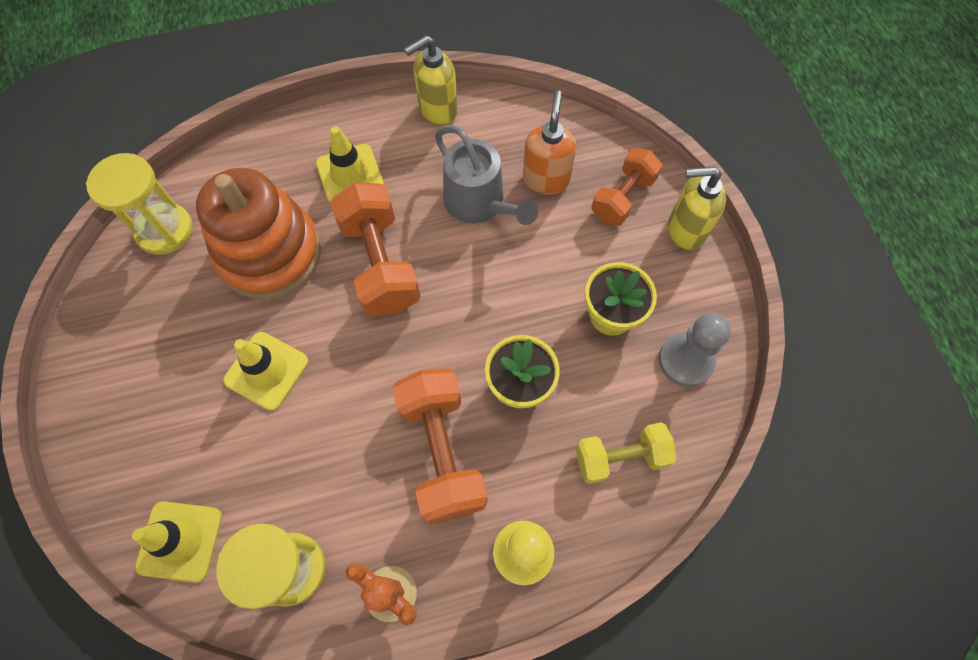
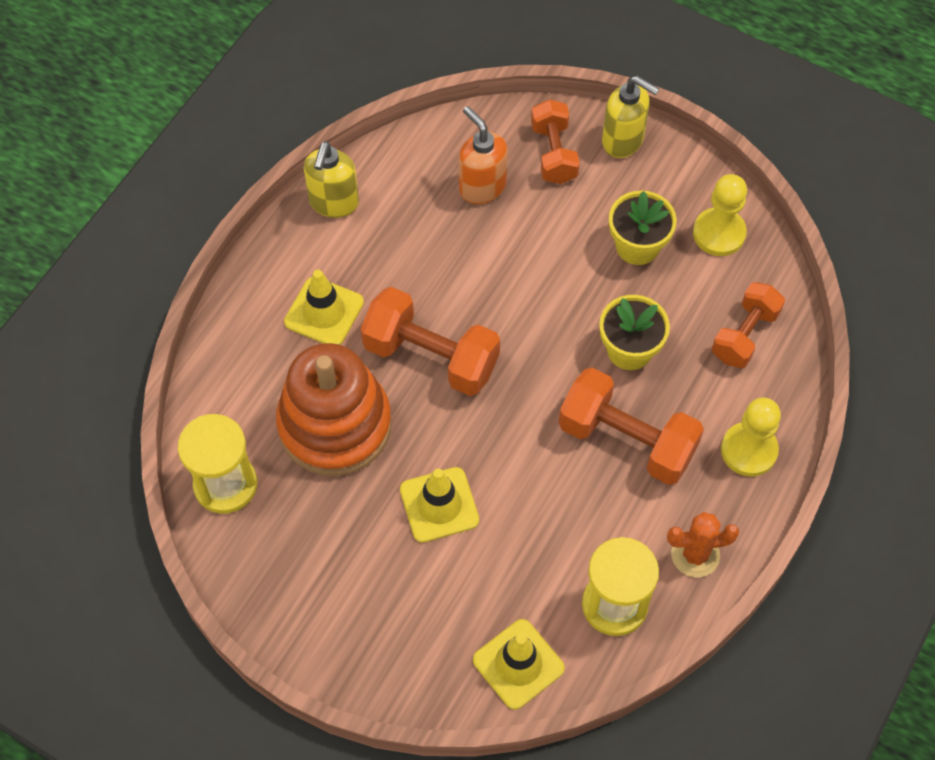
camera: 45 degrees left, 5 degrees down
(479, 203) = (453, 248): grey watering can -> none
(620, 457) = (744, 335): yellow dumbbell -> orange dumbbell
(685, 230) = (623, 140): yellow soap dispenser -> yellow soap dispenser turned 105 degrees counterclockwise
(685, 360) = (719, 233): grey pawn -> yellow pawn

